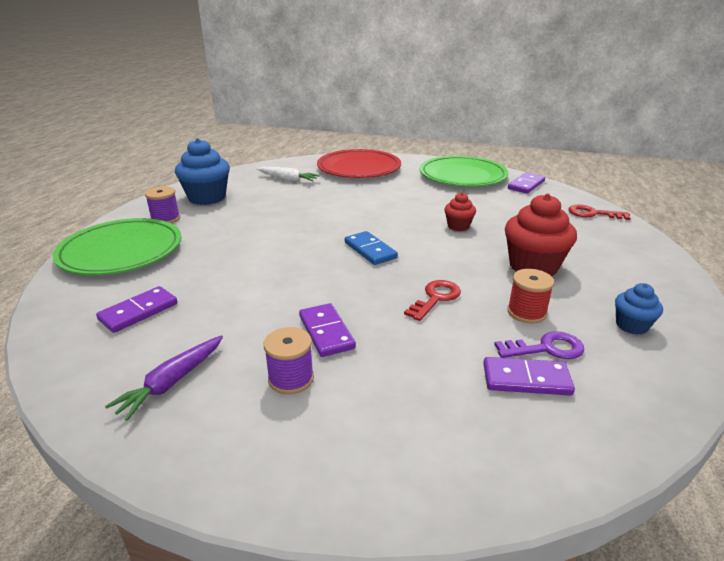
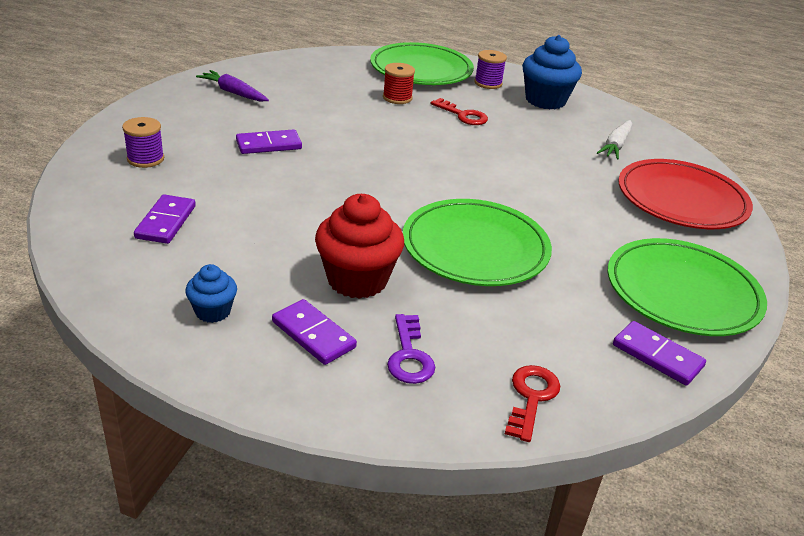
camera: 90 degrees right, 5 degrees up
(138, 311) = (322, 80): purple domino -> purple domino (313, 334)
(291, 378) = (217, 128): purple spool -> purple spool (145, 159)
(370, 250) = (411, 179): blue domino -> none
(435, 298) = (304, 201): red key -> red key (463, 115)
(458, 226) = (475, 248): red cupcake -> green plate
(526, 312) = (262, 248): red spool -> red spool (397, 98)
(546, 348) = (200, 244): purple key -> purple key (409, 355)

